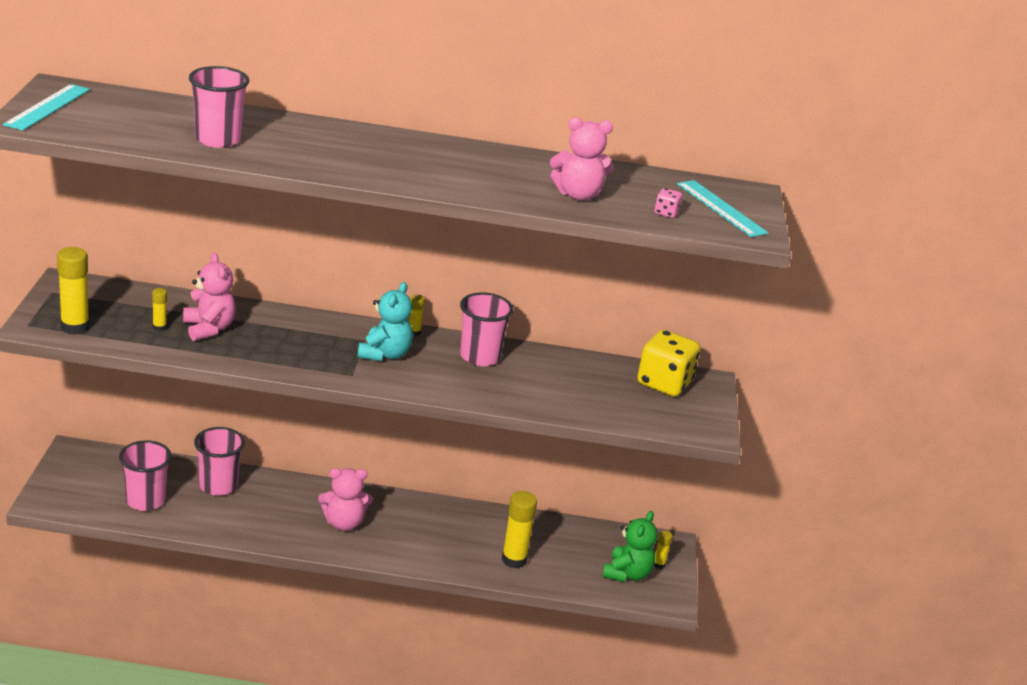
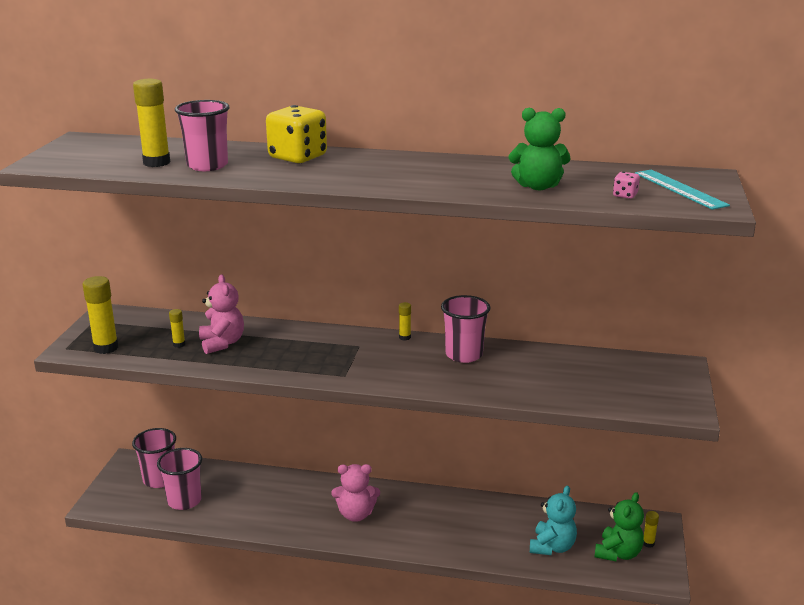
camera: 10 degrees right, 5 degrees down
(47, 107) = (65, 152): turquoise ruler -> none
(218, 486) = (248, 485): pink cup -> pink cup (159, 479)
(385, 354) = (376, 356): turquoise teddy bear -> turquoise teddy bear (552, 547)
(514, 560) = (510, 543): yellow glue stick -> yellow glue stick (156, 162)
(578, 195) = (538, 186): pink teddy bear -> green teddy bear
(664, 383) = (638, 369): yellow dice -> yellow dice (298, 157)

